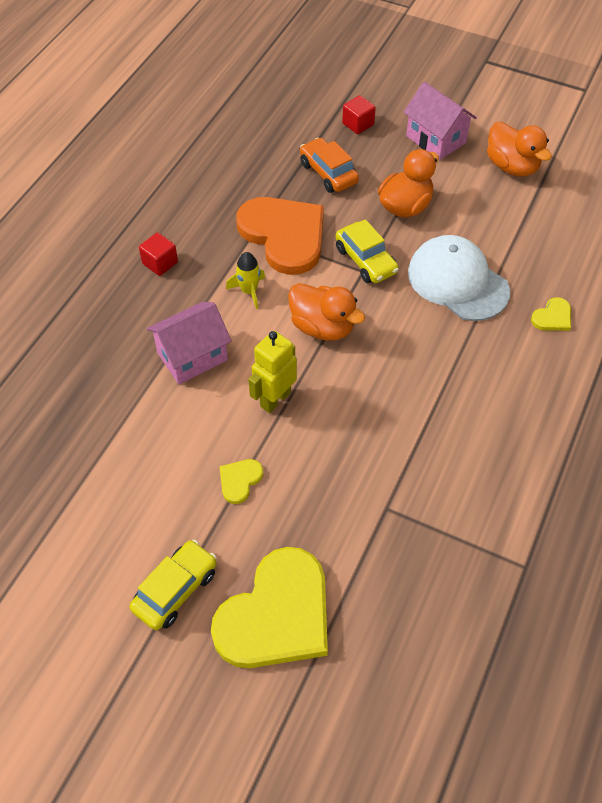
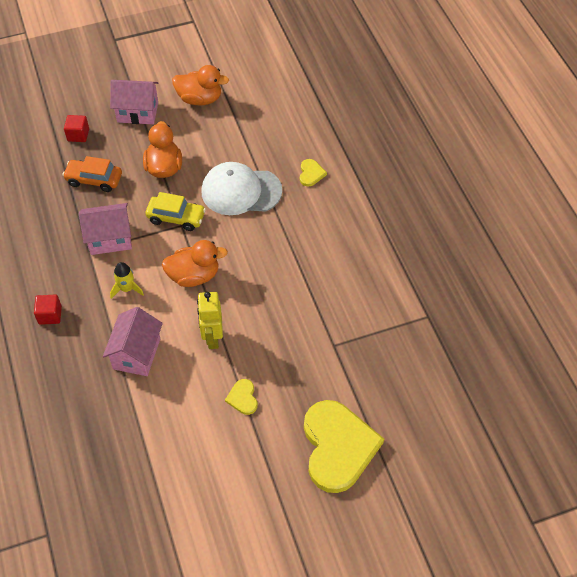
camera: 45 degrees left, 0 degrees up
(175, 590) = (273, 483): yellow car -> none
(284, 235) = (110, 239): orange heart -> pink house

